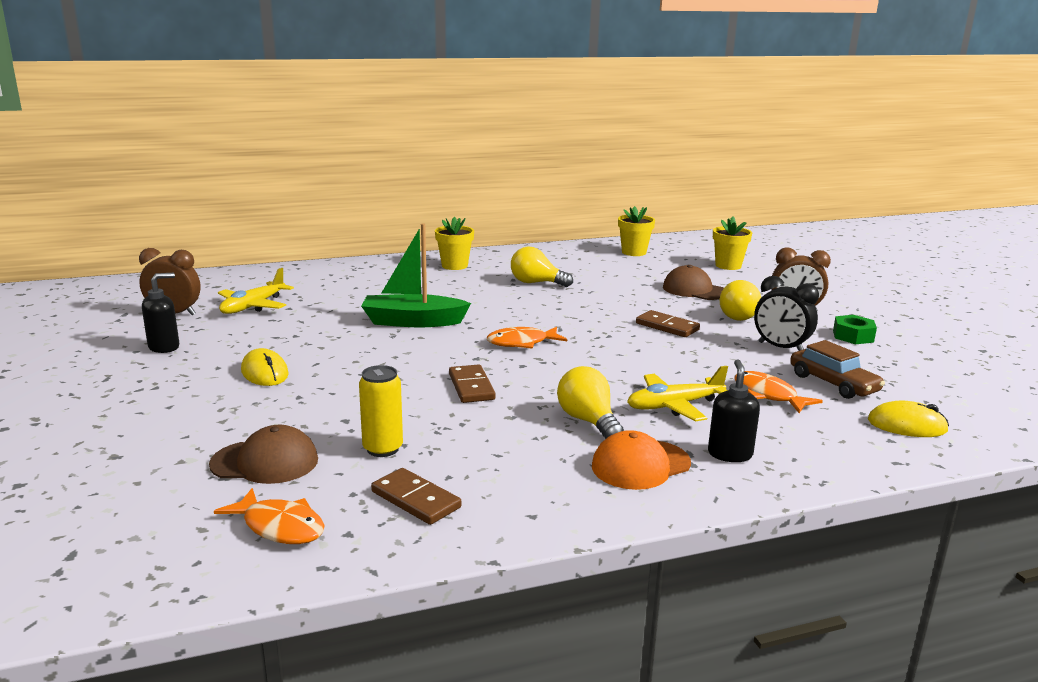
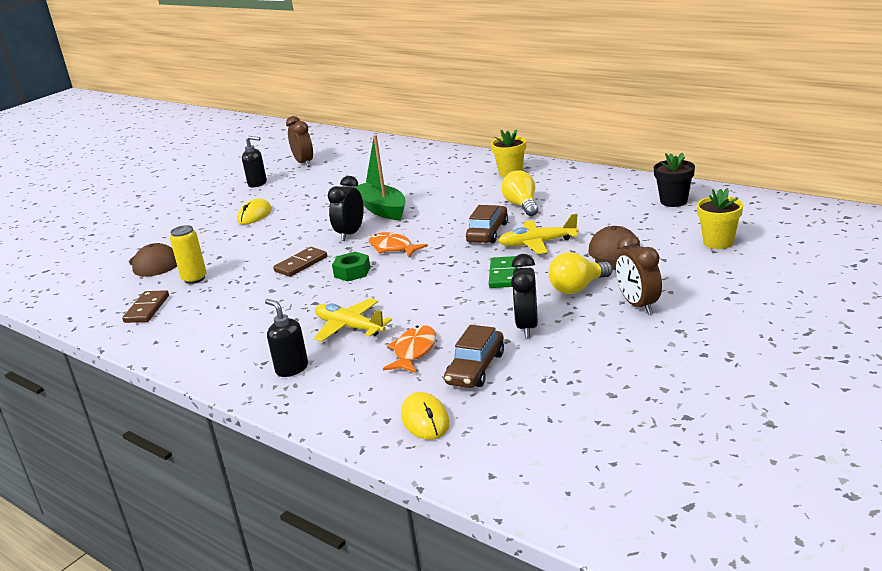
camera: 60 degrees right, 5 degrees up
(253, 306) = (342, 170): yellow plane -> yellow plane (537, 243)
(279, 527) = (96, 294): orange fish -> none
(444, 348) = (350, 234): none -> black clock
(567, 307) = (487, 232): none -> brown car
(588, 421) = (291, 312): yellow light bulb -> none
(634, 252) = (673, 201): yellow flower pot -> black flower pot
(640, 465) = (245, 347): orange cap -> none
(667, 326) = (503, 275): brown domino -> green domino
(729, 454) = (291, 369): black soap dispenser -> black soap dispenser turned 105 degrees counterclockwise
(853, 336) = (612, 346): green nut -> green nut (352, 272)

